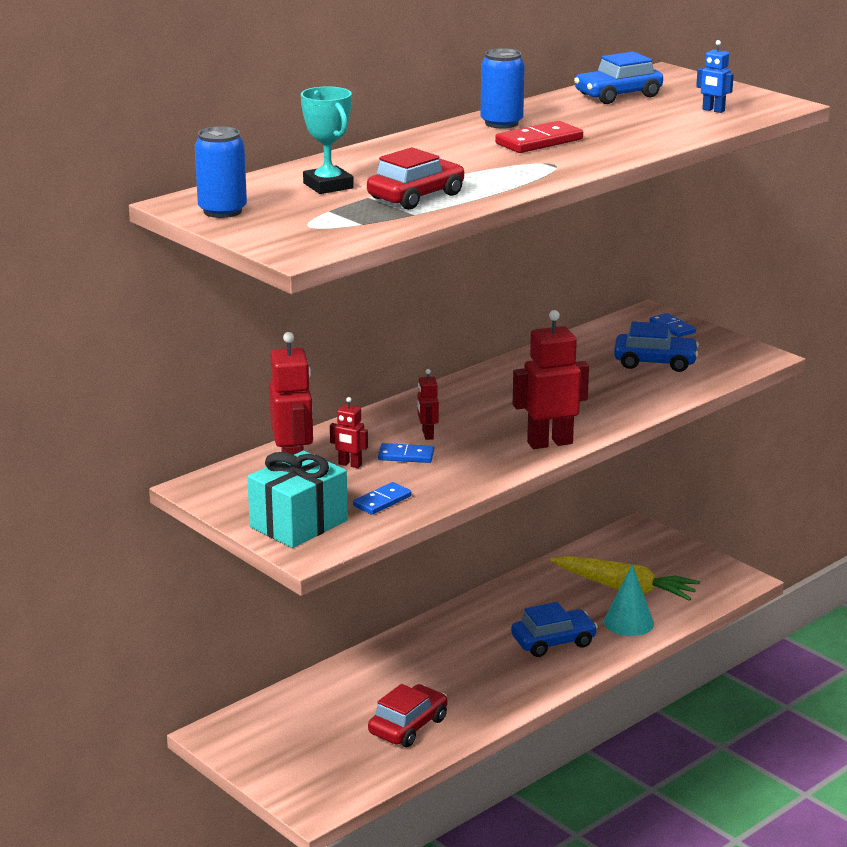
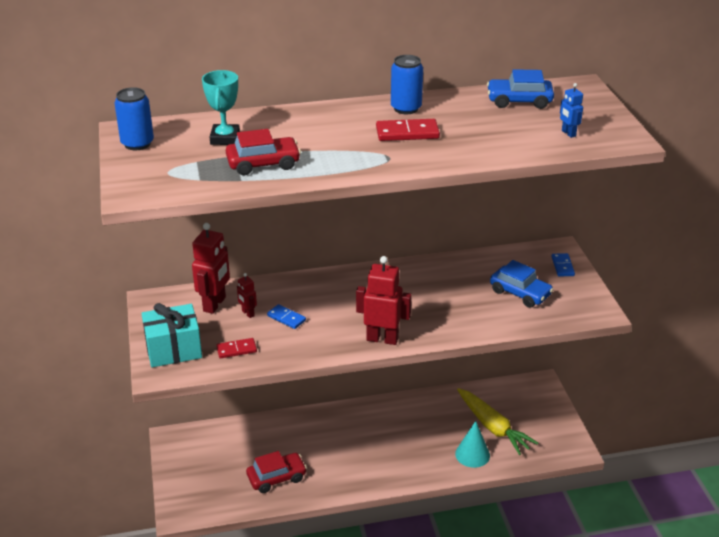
camera: 30 degrees right, 10 degrees up
(382, 501) = (236, 350): blue domino -> red domino
(427, 435) = (316, 305): red robot -> none
(553, 642) = (413, 450): blue car -> none

